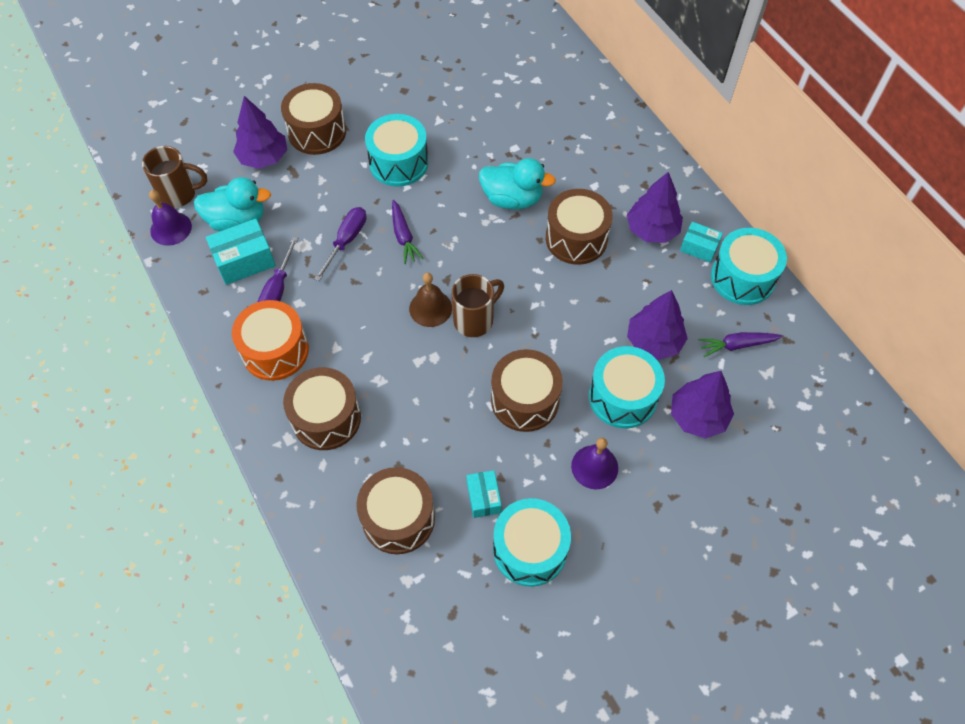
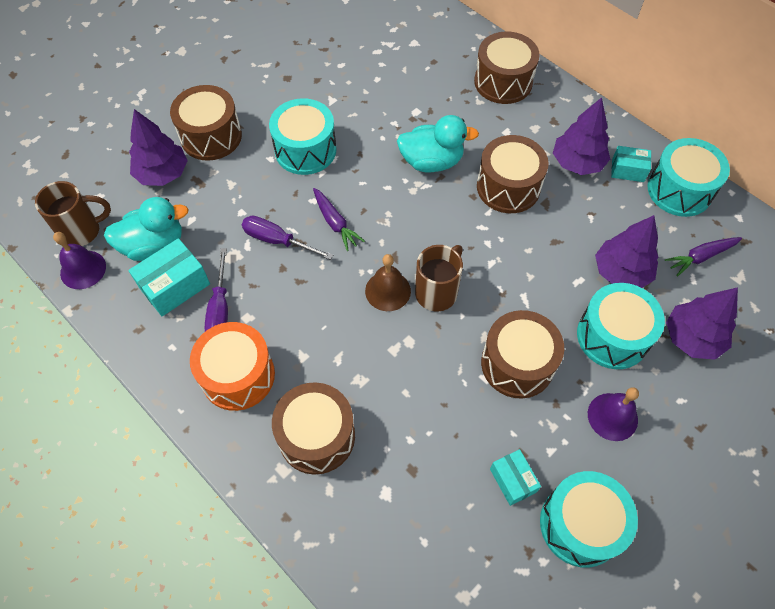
camera: 15 degrees left, 0 degrees up
(346, 241) = (277, 241): purple screwdriver -> purple screwdriver turned 75 degrees counterclockwise
(398, 518) = (431, 528): brown drum -> brown drum (503, 82)

